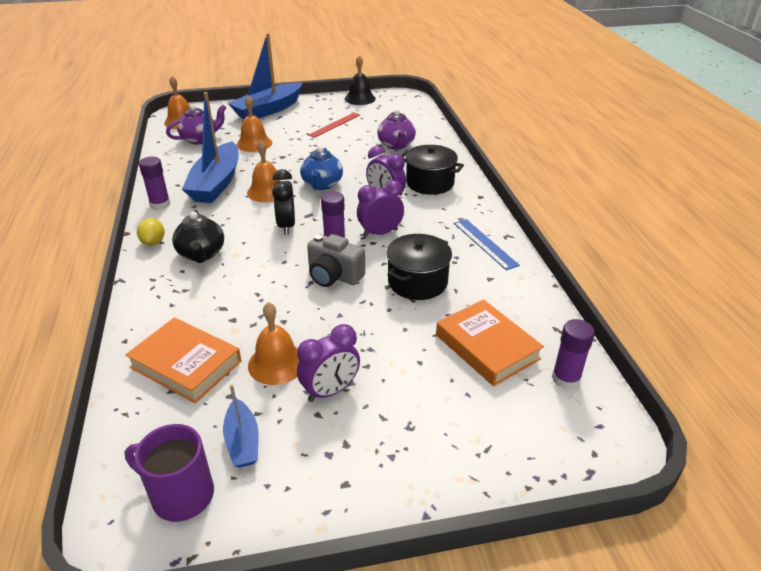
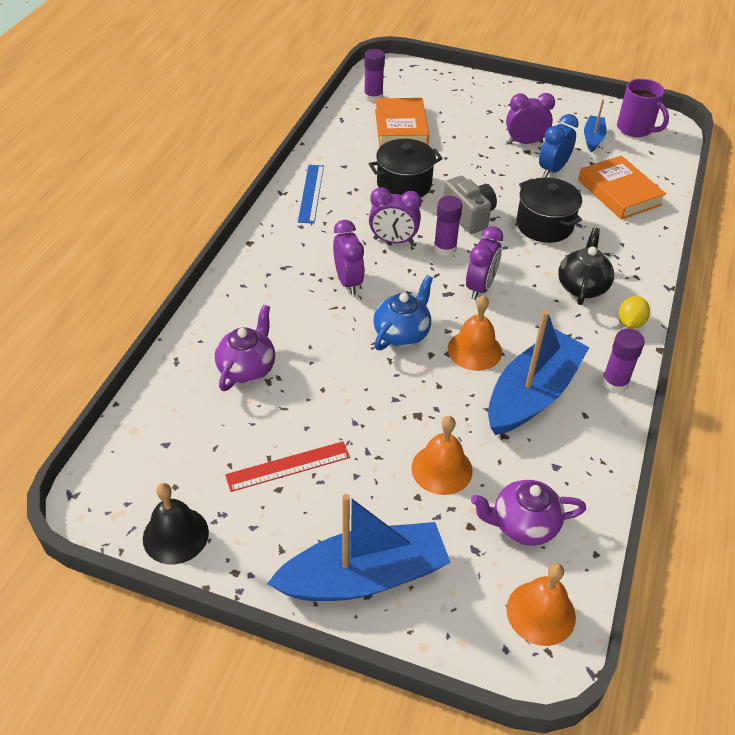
camera: 150 degrees left, 10 degrees up
(277, 363) = (552, 170): orange bell -> blue clock
(286, 226) = (480, 287): black clock -> purple clock
(430, 183) = (279, 282): black pot -> black pot (544, 225)

